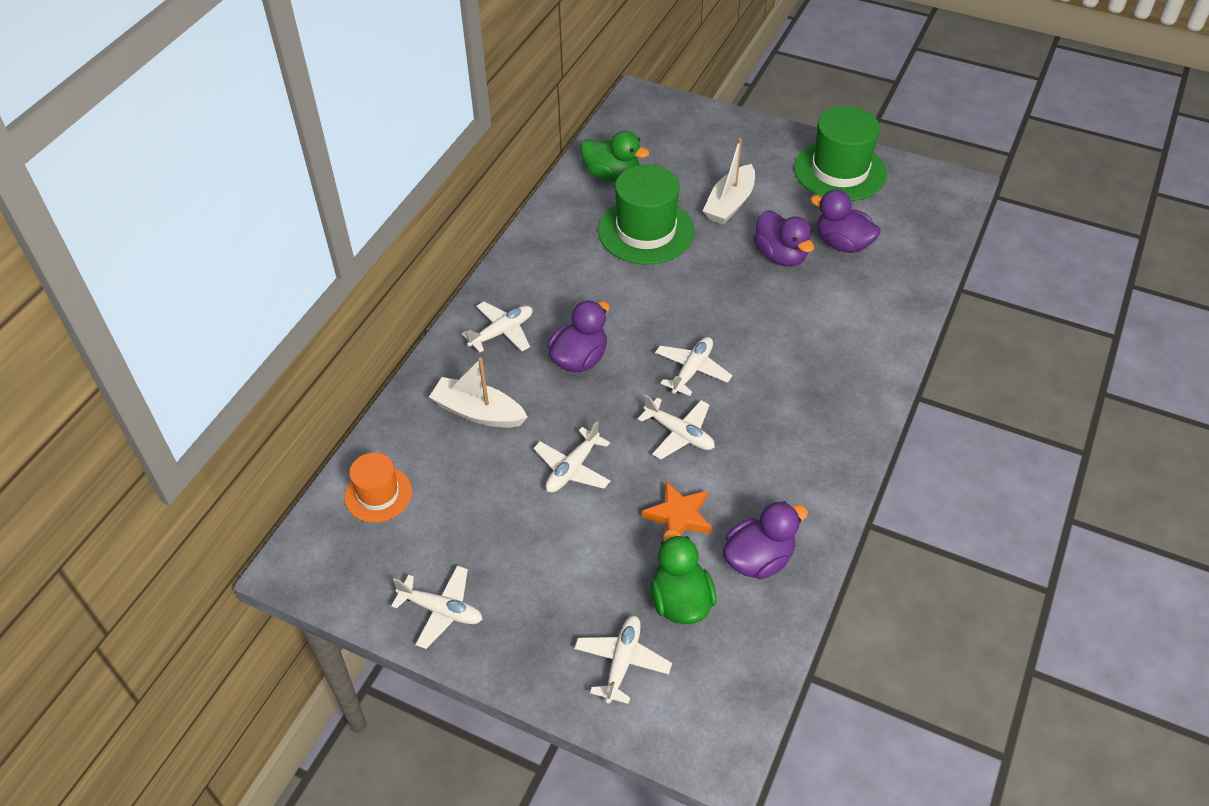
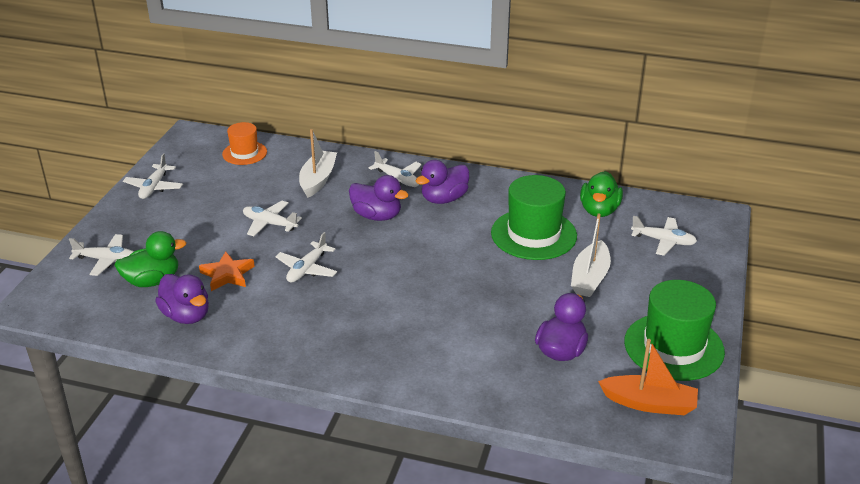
camera: 80 degrees right, 15 degrees down
(692, 370) = (375, 270): white plane -> white plane (663, 241)
(730, 204) = (590, 278): white boat -> white boat turned 90 degrees counterclockwise
(781, 256) = (529, 312): purple duck -> purple duck (444, 199)
(915, 201) = (649, 403): none -> orange boat

